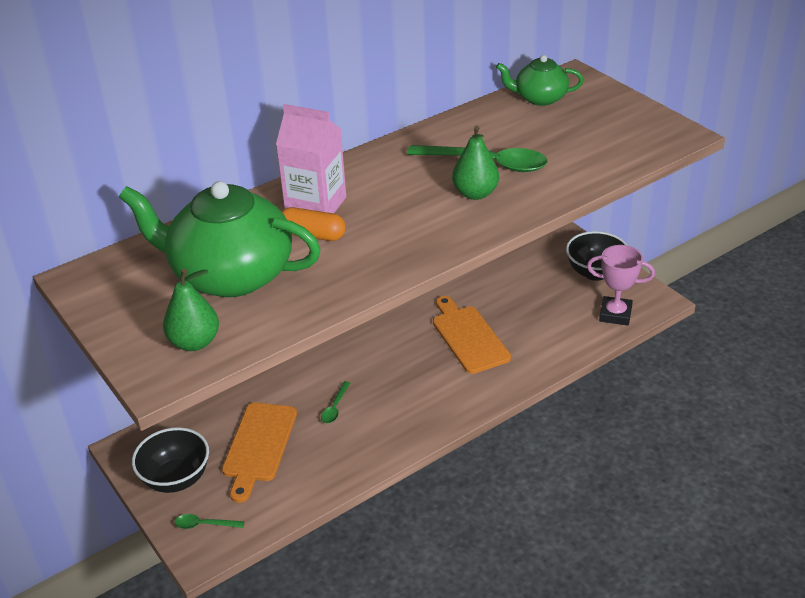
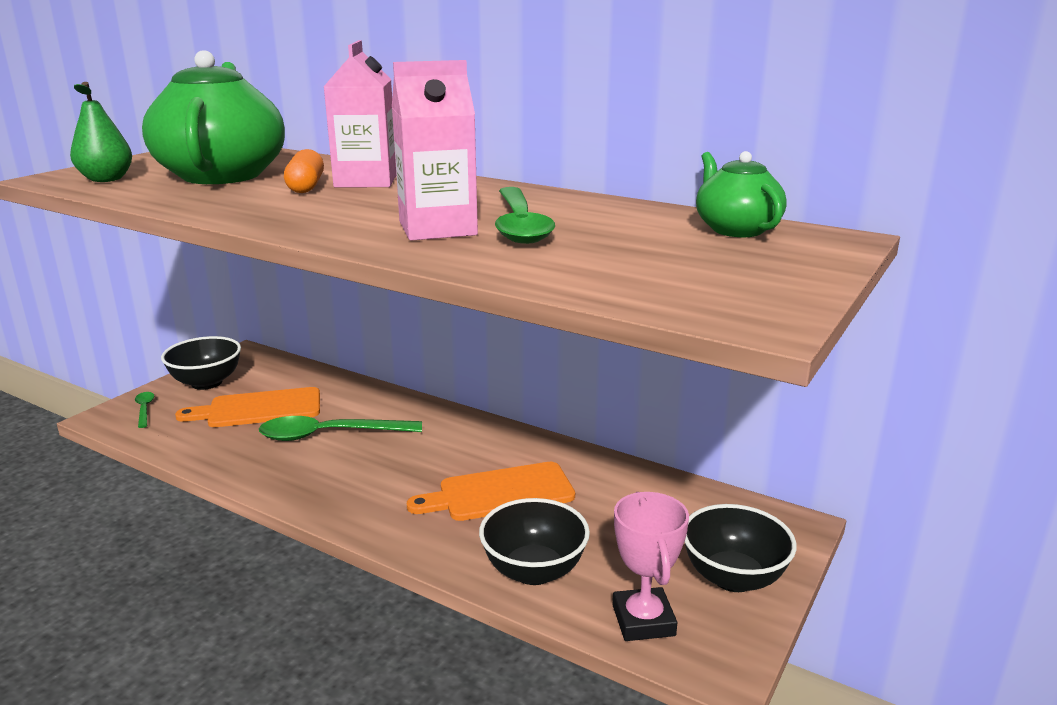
camera: 65 degrees right, 15 degrees down
(335, 407) = (330, 435): green spoon -> green spoon, size x2.16
(468, 337) = (500, 493): orange cutting board -> orange cutting board turned 150 degrees counterclockwise
(475, 193) = (437, 228): green pear -> pink carton
(556, 342) = (534, 570): none -> black bowl

